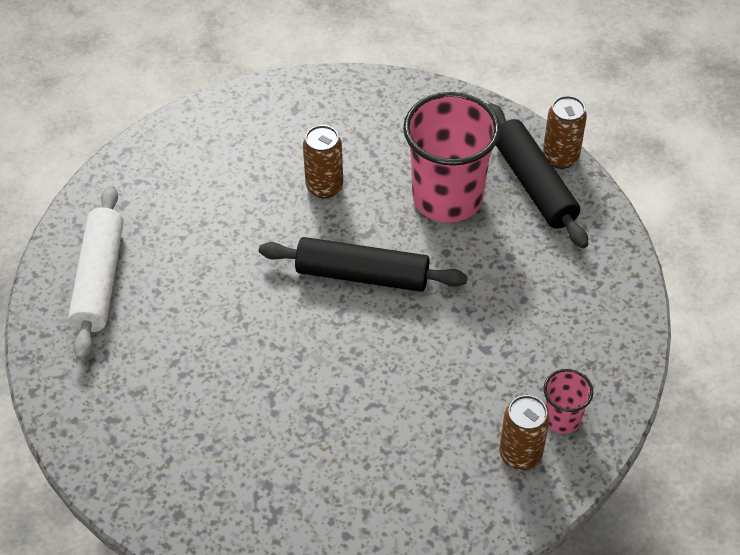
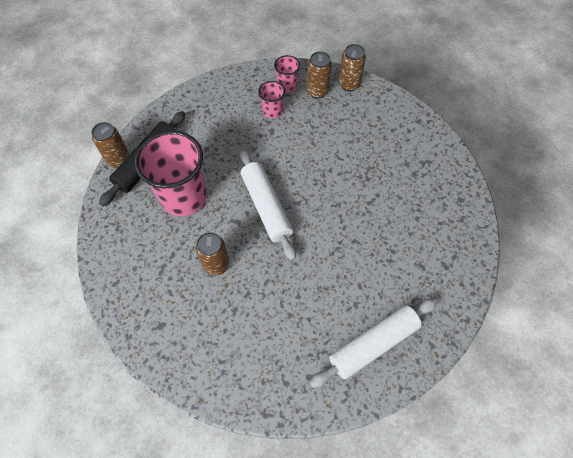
camera: 125 degrees left, 10 degrees up
(362, 274) = (266, 207): black rolling pin -> white rolling pin
(503, 512) = (349, 84): none -> brown can
(522, 369) = (272, 111): none -> pink cup

